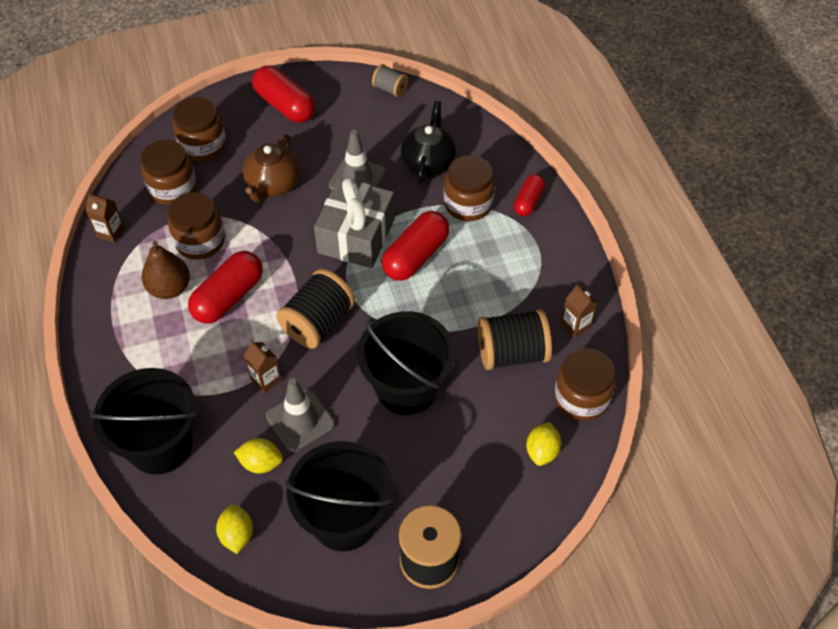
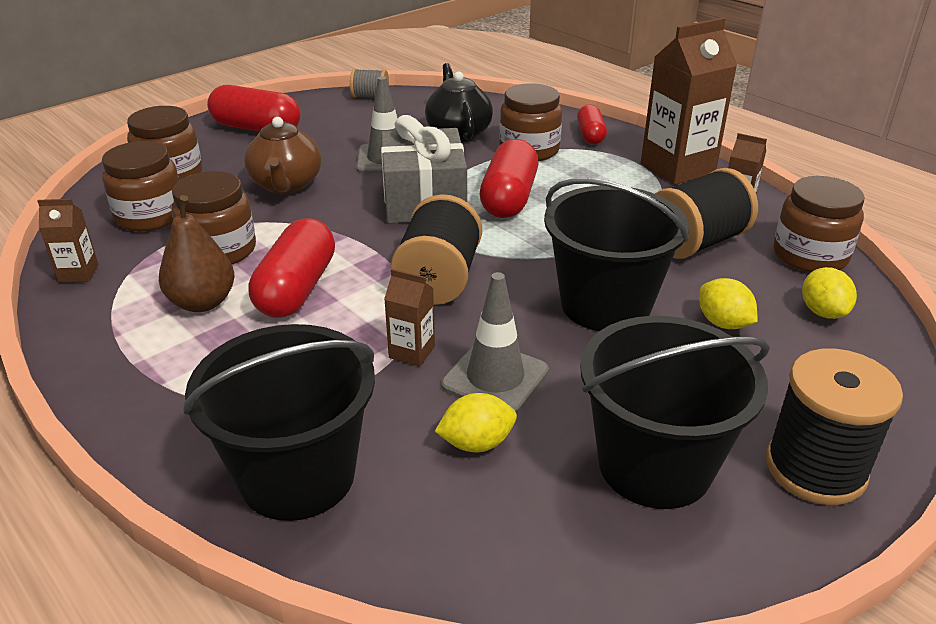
camera: 25 degrees left, 20 degrees down
(237, 535) = (510, 547): yellow lemon -> yellow lemon (723, 323)
(565, 267) = (677, 168): none -> brown carton

